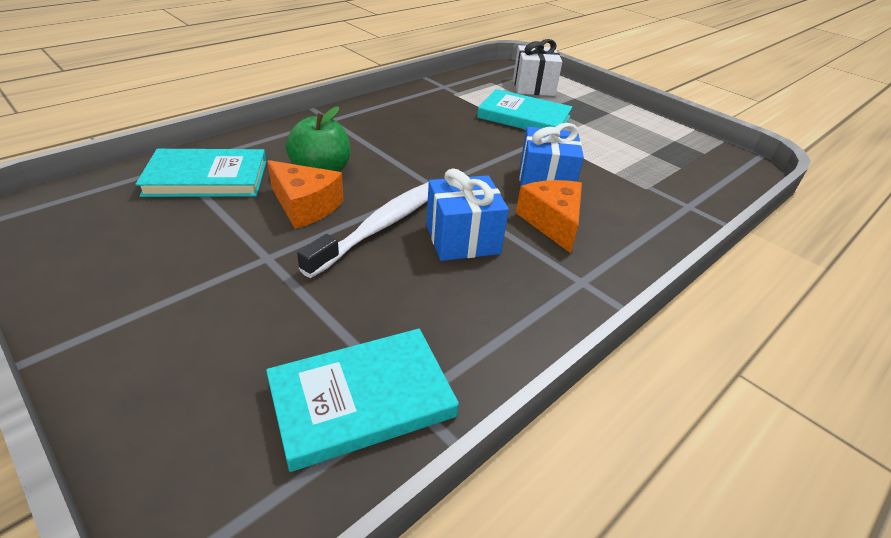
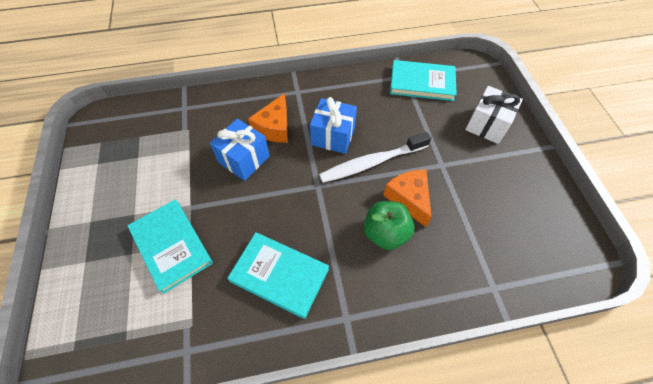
camera: 145 degrees left, 20 degrees up
(207, 178) = (469, 259): turquoise book -> turquoise book (279, 275)
(533, 87) = (96, 303): white gift -> white gift (487, 125)

